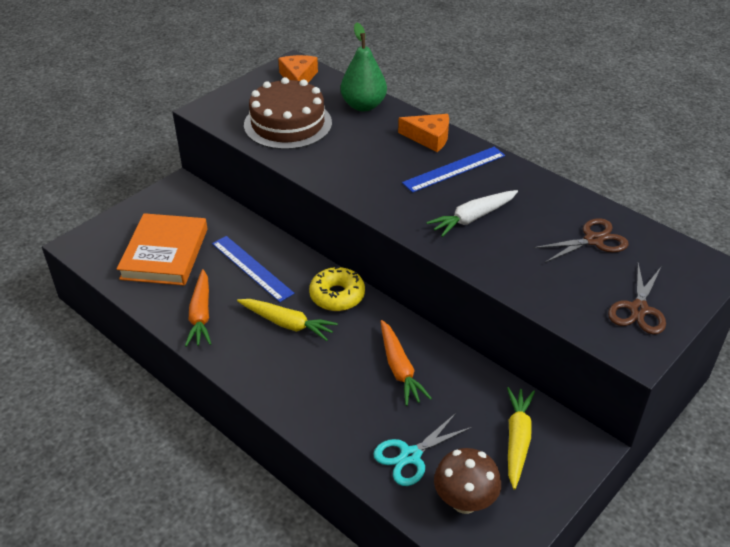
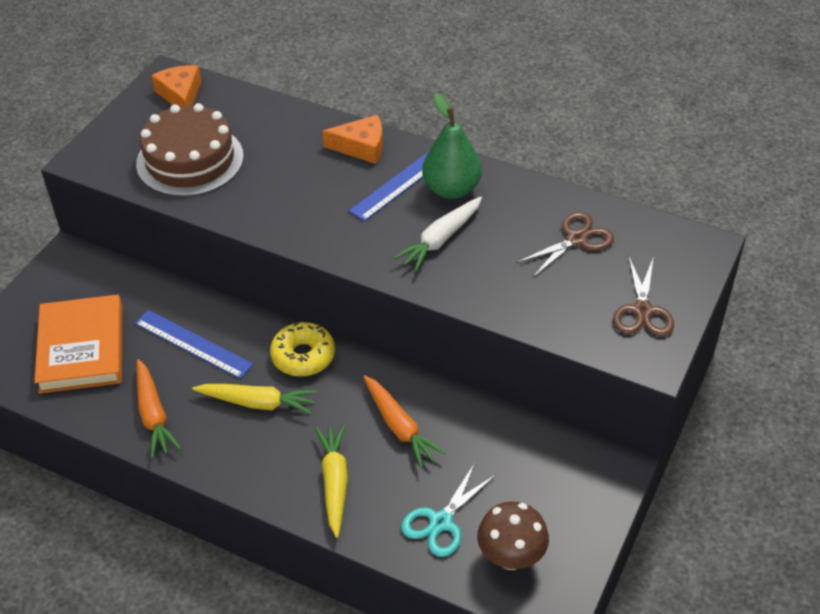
camera: 15 degrees left, 5 degrees up
(363, 105) = (272, 118): green pear -> green pear (451, 189)
(517, 440) = (546, 476): yellow carrot -> yellow carrot (334, 482)

